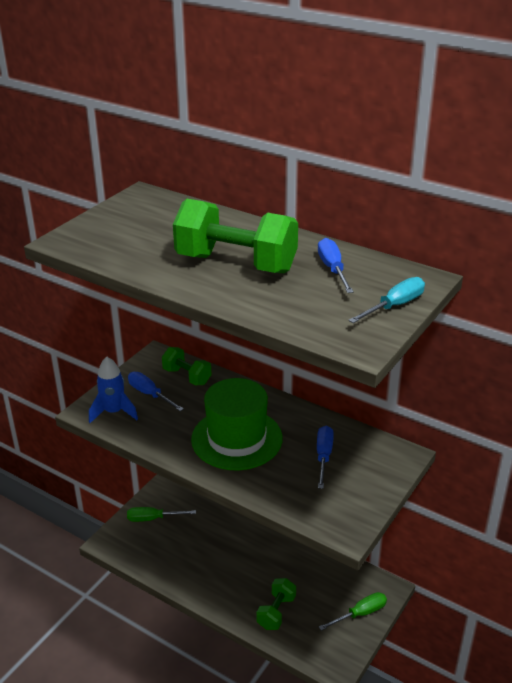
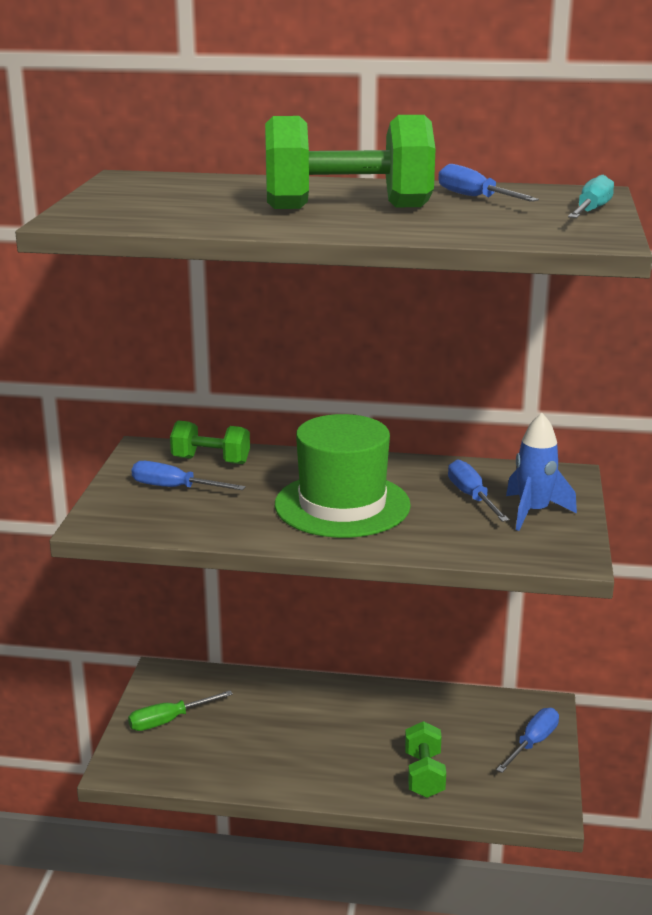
camera: 25 degrees left, 10 degrees down
(114, 412) = (139, 516): blue rocket -> blue rocket (533, 512)
(360, 614) = (532, 743): green screwdriver -> blue screwdriver

